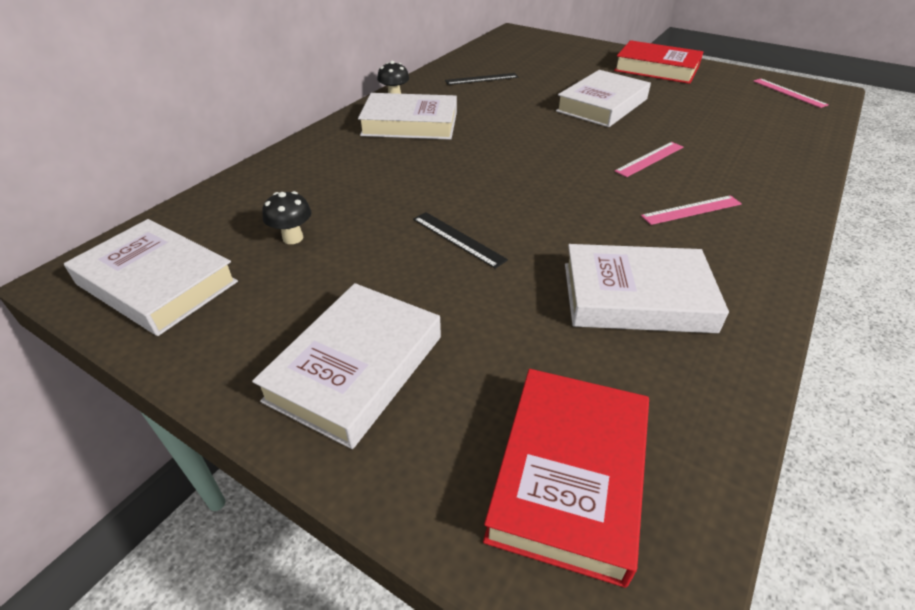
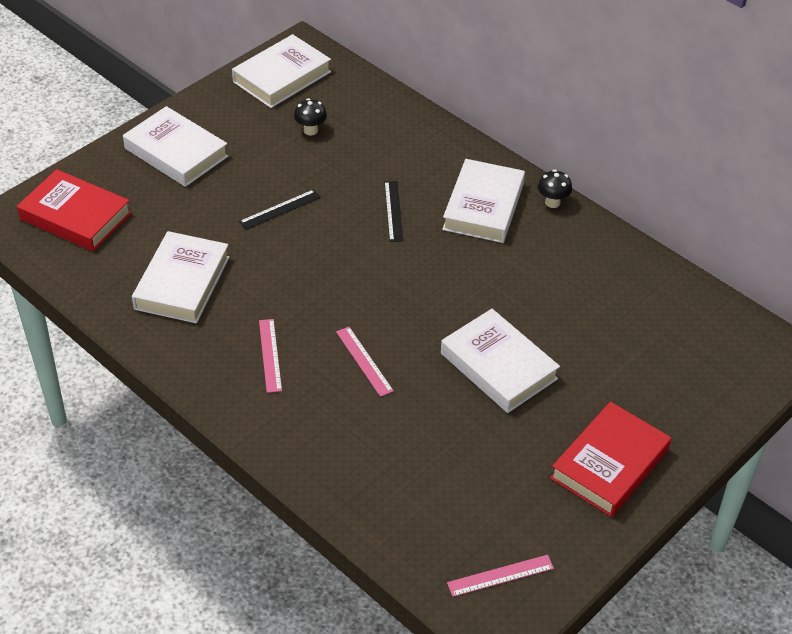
camera: 100 degrees right, 5 degrees up
(481, 79) = (596, 280): black ruler -> black ruler (393, 211)

